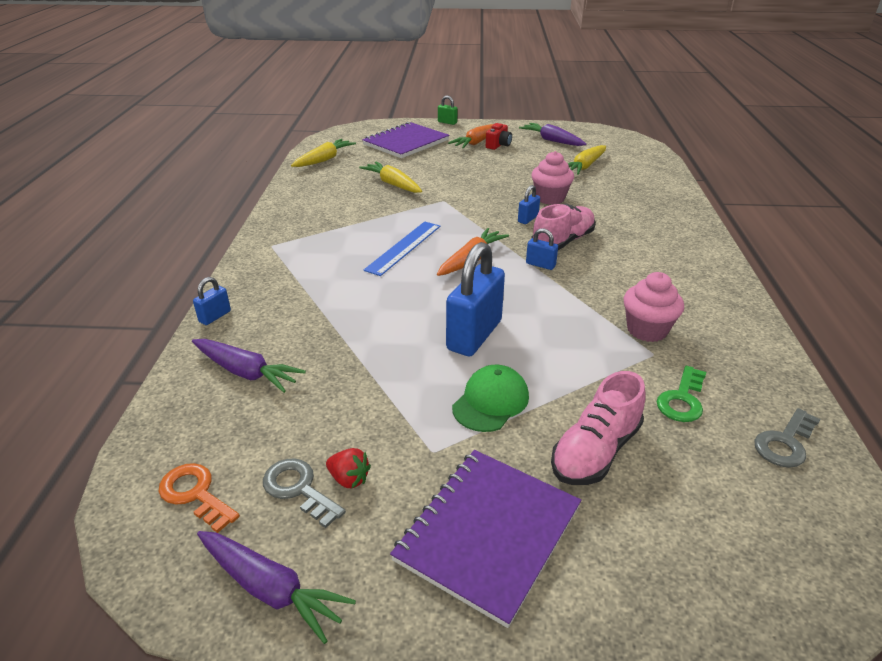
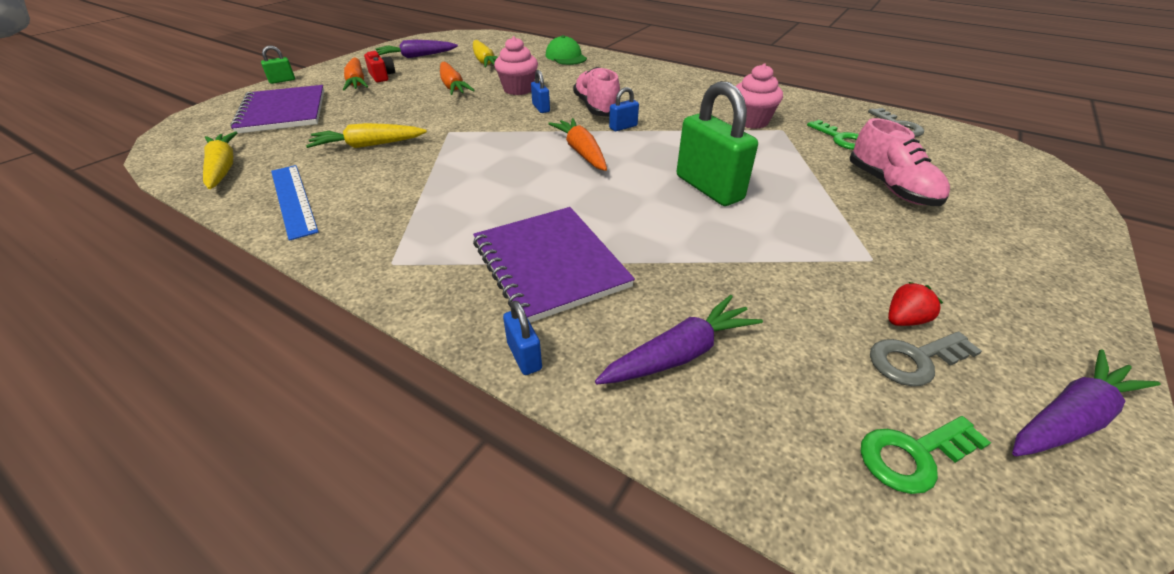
camera: 60 degrees left, 5 degrees up
(195, 494) = (913, 455): orange key -> green key
(404, 247) = (515, 177): blue ruler -> blue ruler (293, 199)
(474, 335) = (709, 188): blue padlock -> green padlock
(488, 533) = (983, 262): purple notebook -> purple notebook (550, 264)
(490, 401) = (812, 210): green cap -> green cap (566, 57)
(518, 173) = (453, 86): none -> orange carrot

